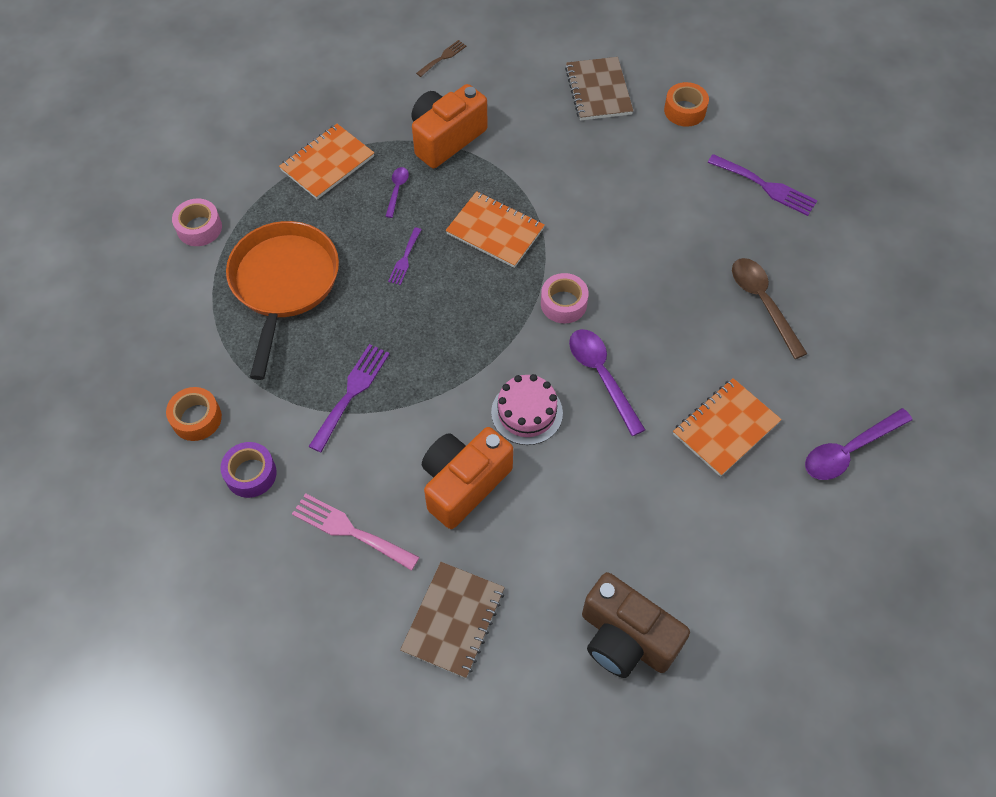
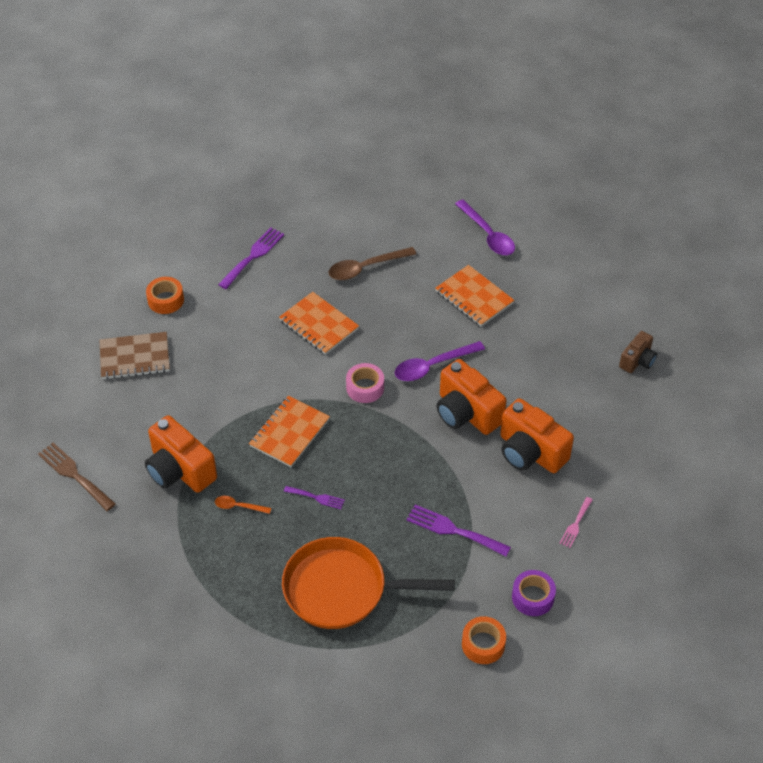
camera: 90 degrees left, 10 degrees down
(199, 228) = (274, 668): pink tape -> none
(327, 163) = (201, 564): orange notebook -> orange notebook (318, 325)
(349, 530) = (575, 524): pink fork -> pink fork, size x0.59
(397, 190) = (239, 506): purple spoon -> orange spoon
(443, 57) = (74, 475): brown fork -> brown fork, size x1.71
(453, 620) = (638, 457): brown notebook -> none
(527, 412) = (466, 413): pink cake -> orange camera
(625, 638) = (637, 361): brown camera -> brown camera, size x0.57

